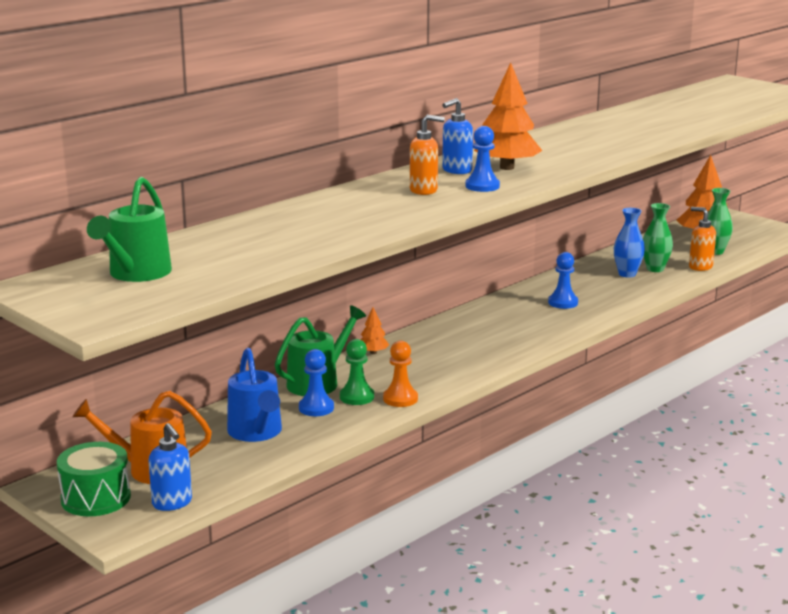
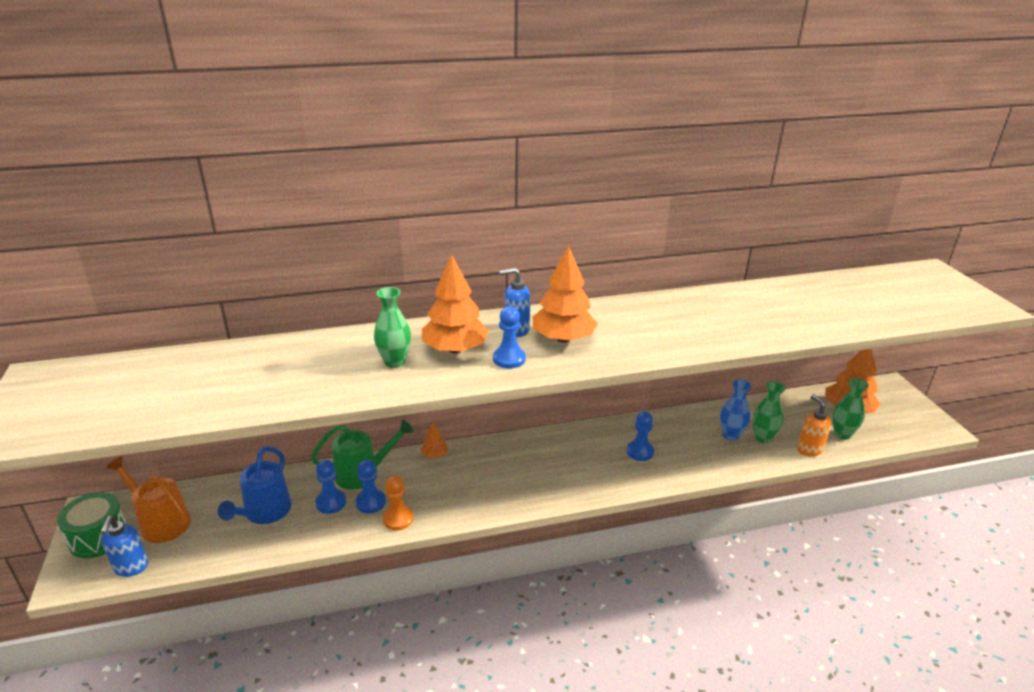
camera: 30 degrees right, 10 degrees up
(136, 274) = (113, 387): green watering can -> none
(357, 397) = (371, 502): green pawn -> blue pawn
(384, 207) = (394, 362): none -> green vase
(424, 190) = (455, 349): orange soap dispenser -> orange tree

